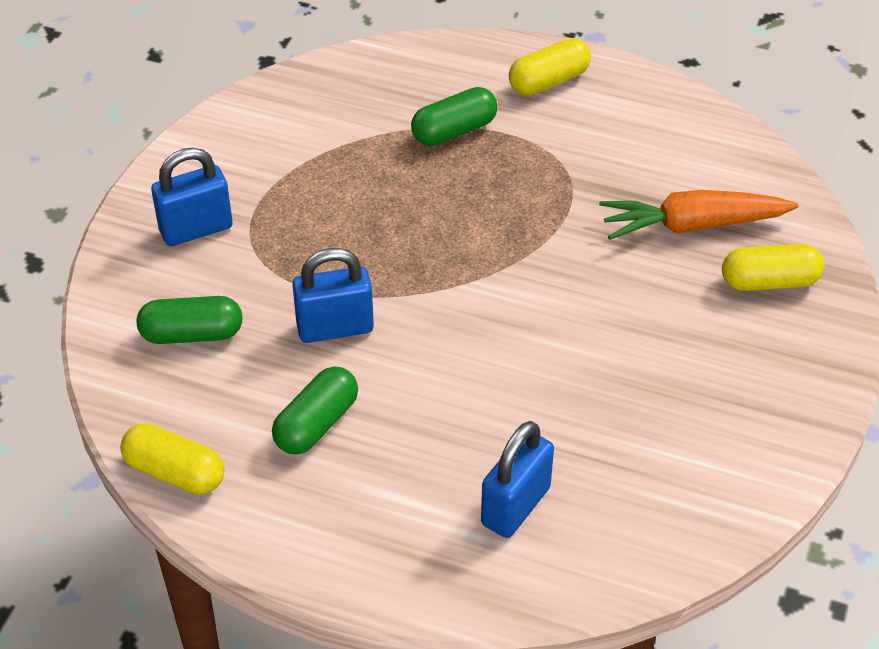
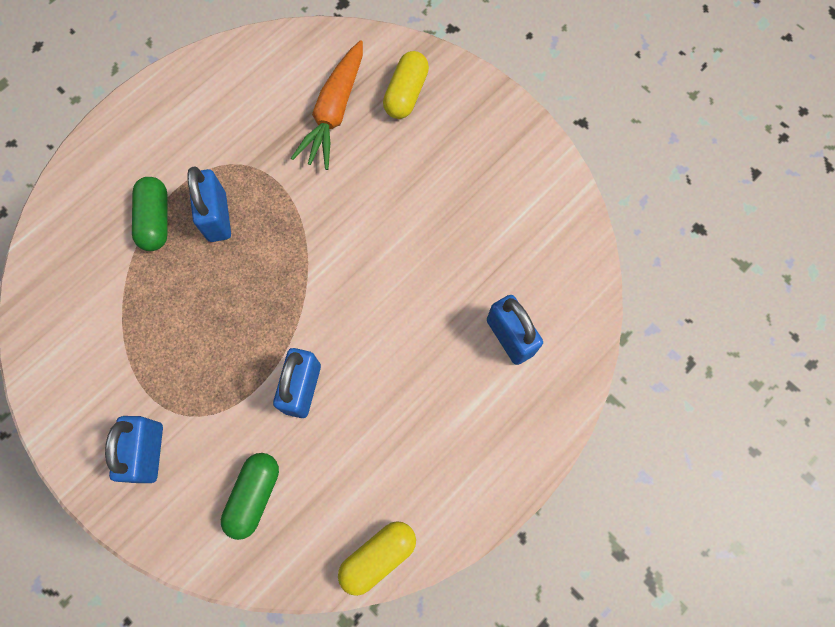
camera: 65 degrees left, 25 degrees up
(316, 424) = (382, 437): green capsule -> none
(491, 177) = (217, 217): none -> blue padlock
(549, 81) = (144, 132): yellow capsule -> none

